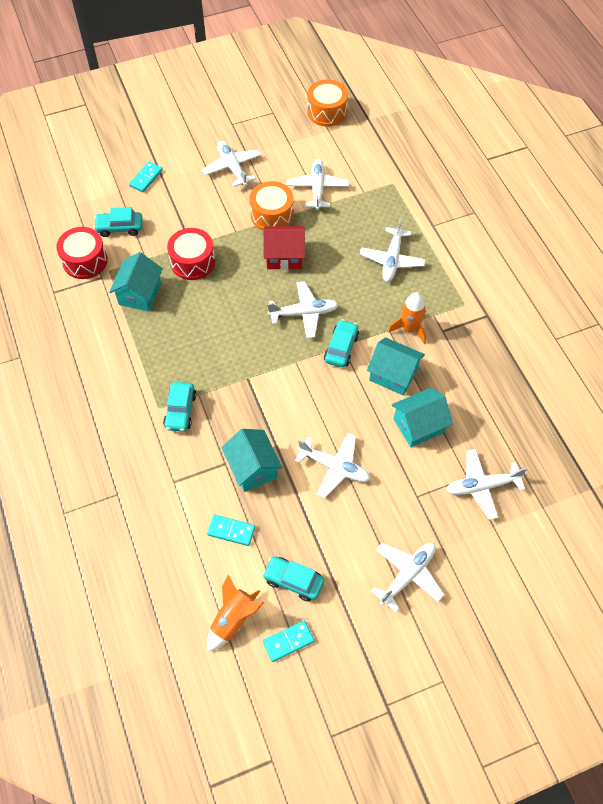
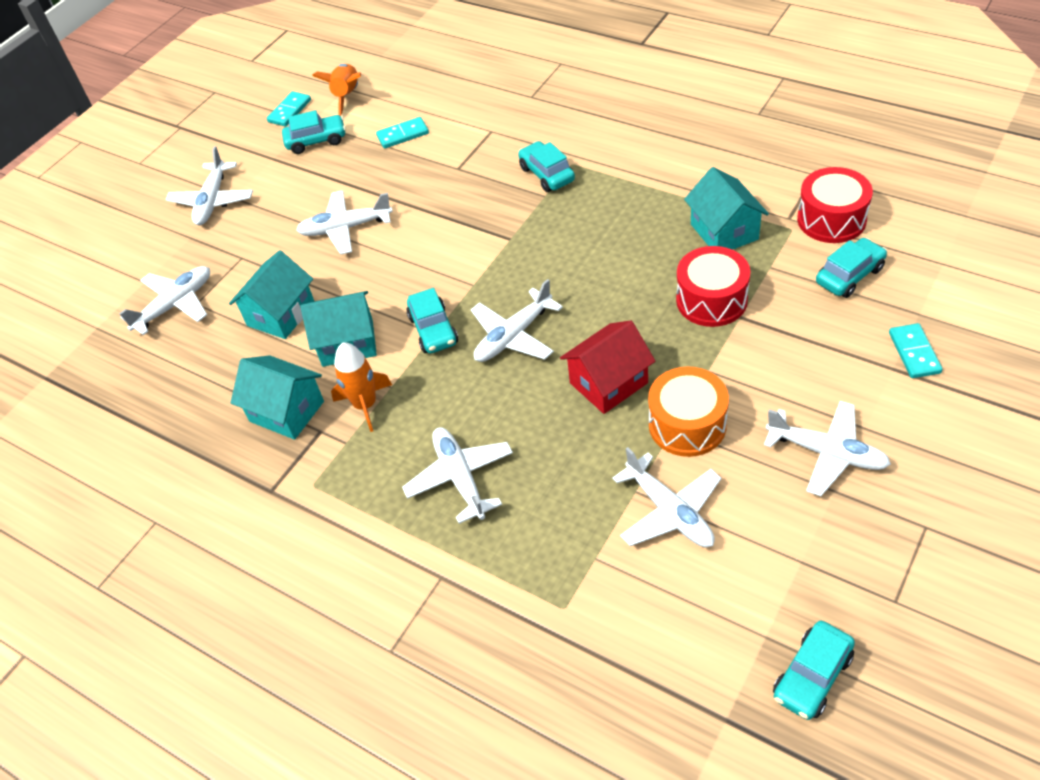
camera: 150 degrees right, 10 degrees down
(253, 468) = (427, 181): turquoise house -> turquoise house (286, 411)
(327, 112) = (812, 676): orange drum -> turquoise car

